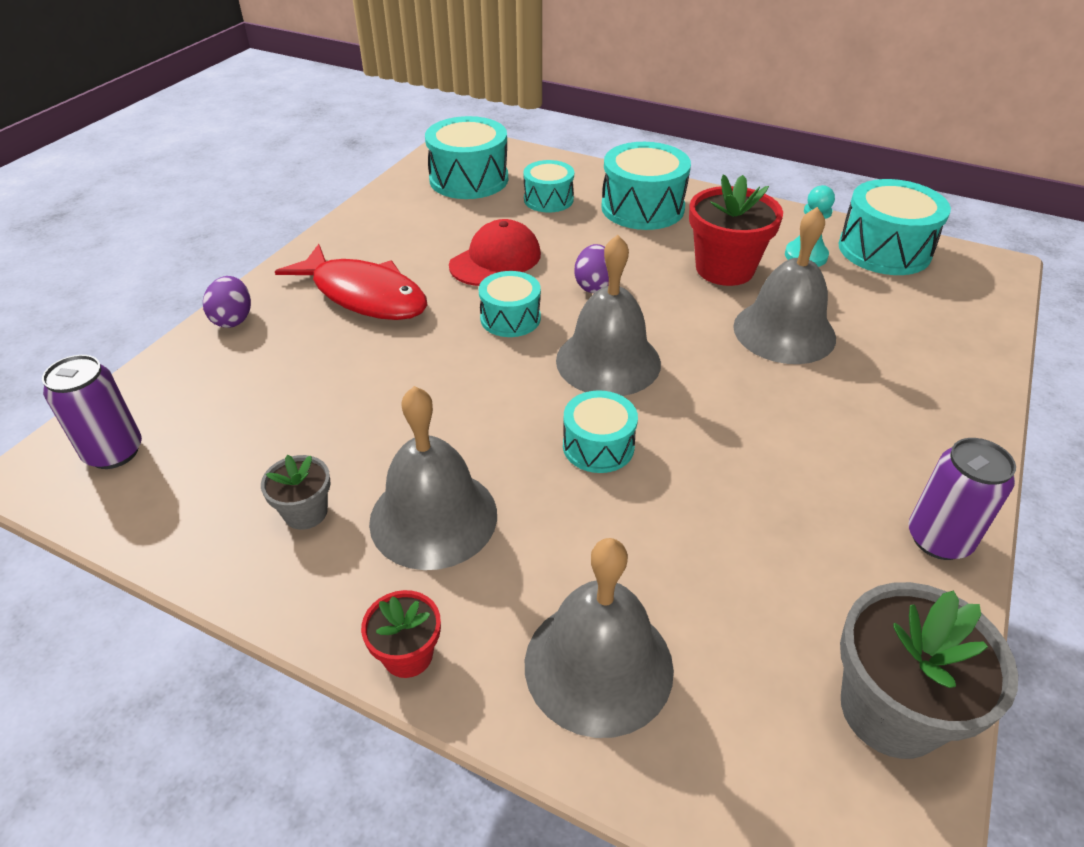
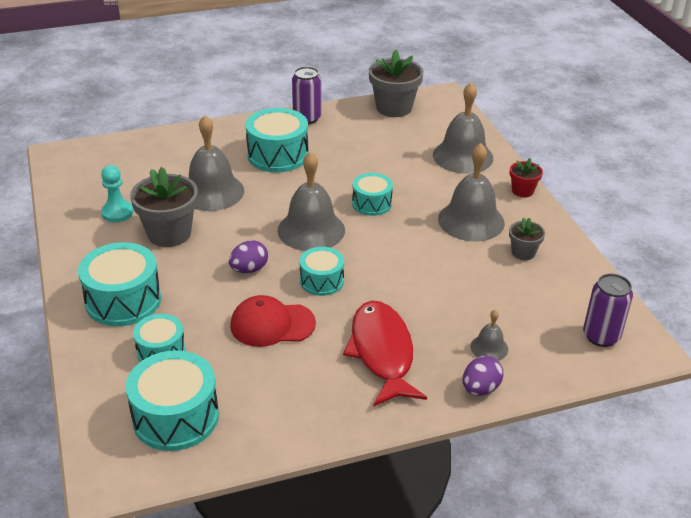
camera: 135 degrees left, 5 degrees down
(254, 359) = (489, 348): none -> grey bell
(724, 269) = (169, 233): red flower pot -> grey flower pot
(884, 250) = (77, 190): turquoise drum -> turquoise drum (278, 155)

